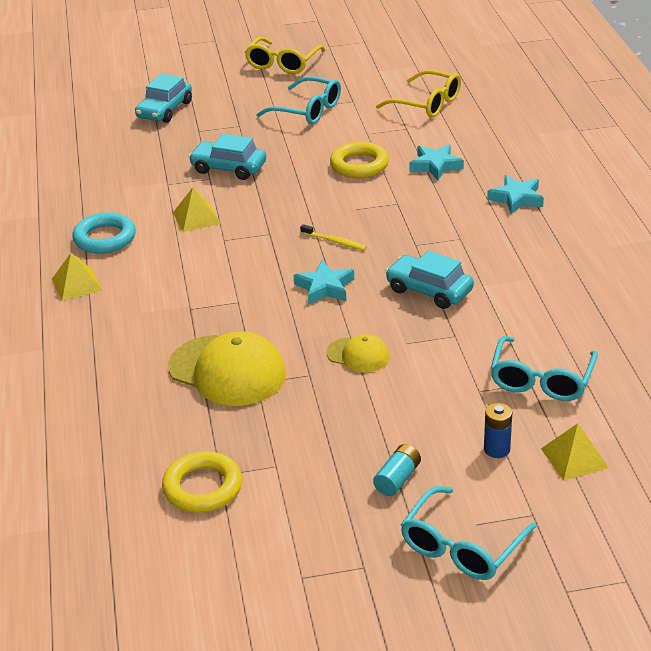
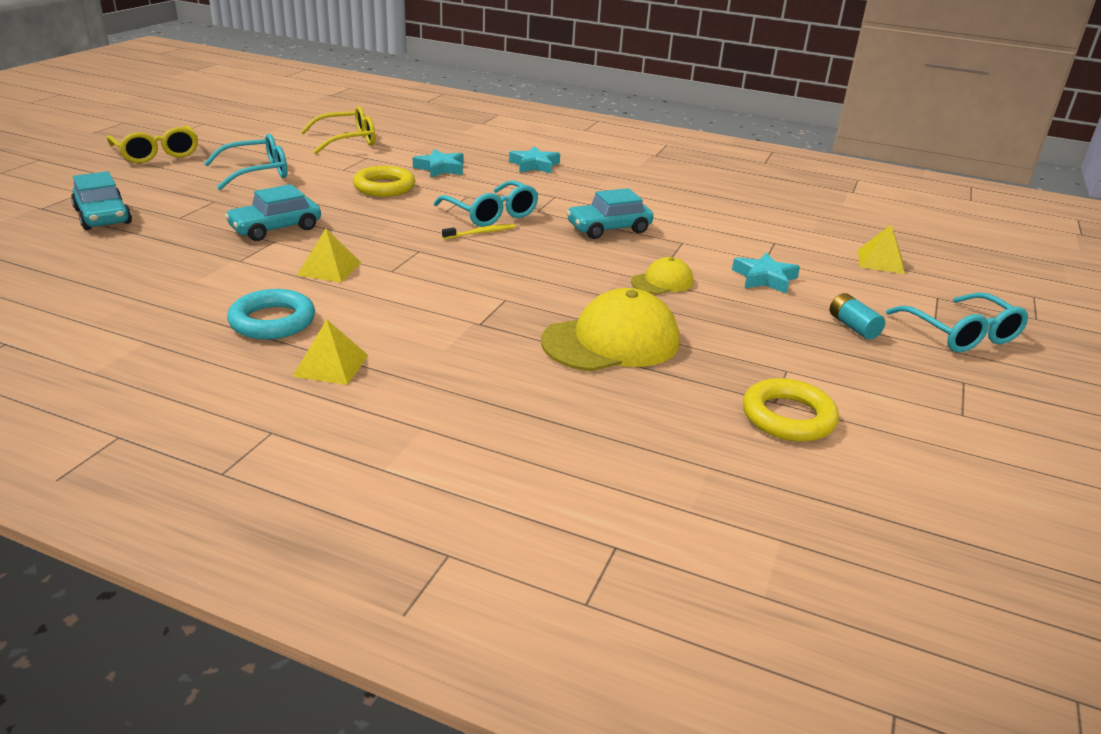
camera: 60 degrees left, 5 degrees down
(325, 287) = (543, 259): turquoise star -> turquoise star (764, 278)
(497, 449) = (847, 280): blue battery -> none
(541, 380) = (775, 238): turquoise glasses -> turquoise glasses (491, 214)

